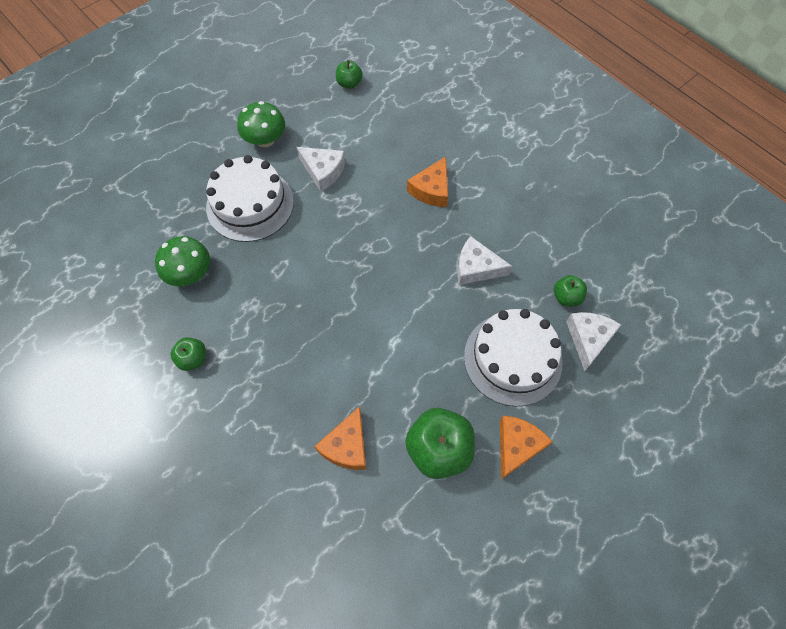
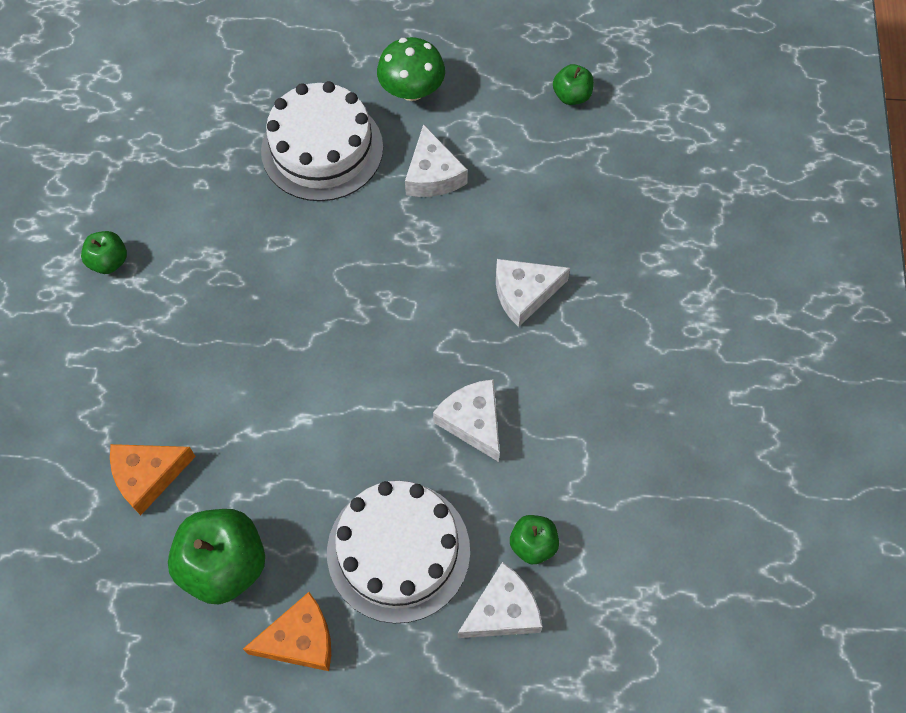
camera: 45 degrees right, 0 degrees up
(190, 273) = (193, 174): green mushroom -> none
(431, 190) = (524, 293): orange cheese -> white cheese

